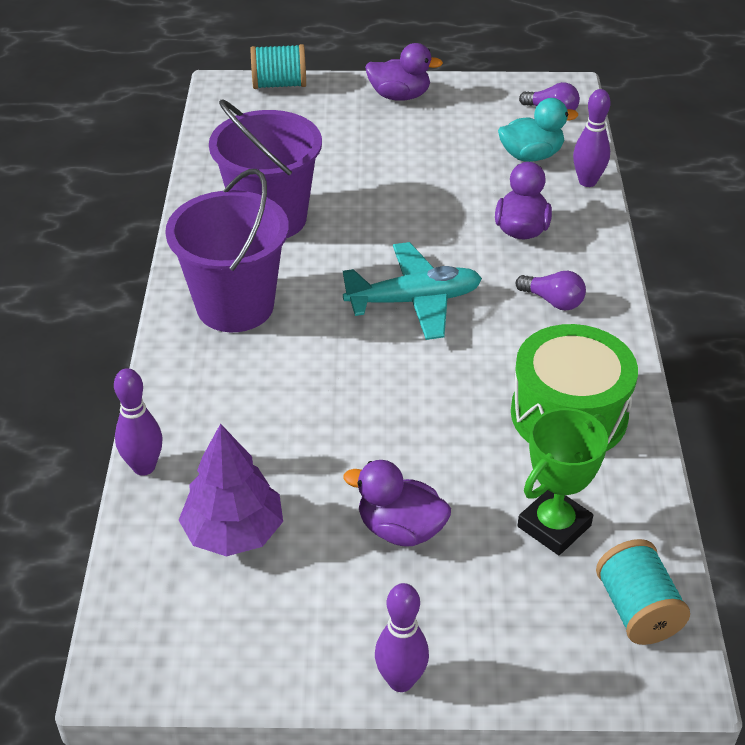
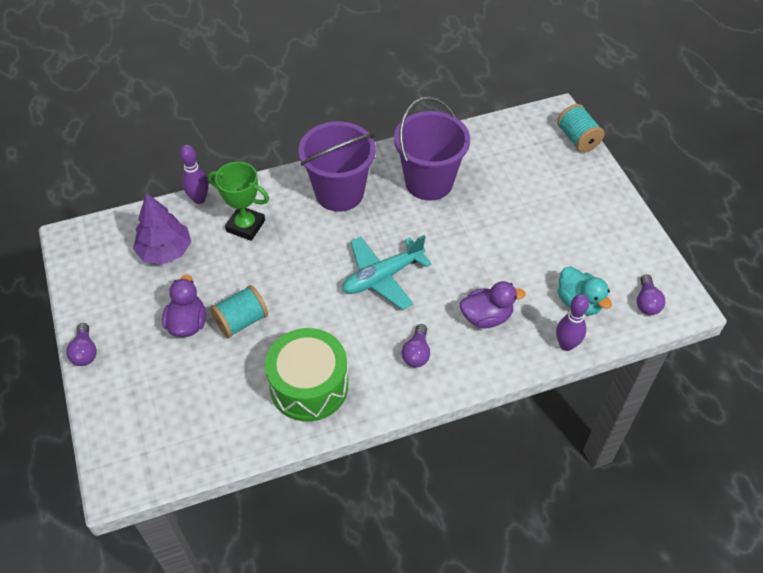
camera: 70 degrees right, 10 degrees up
(399, 96) = (606, 206): purple duck -> none
(401, 680) = (85, 352): purple bowling pin -> purple light bulb
(414, 301) = (382, 277): turquoise plane -> turquoise plane turned 90 degrees clockwise
(554, 526) = (211, 398): green trophy -> green trophy (245, 226)
(637, 610) = (158, 455): turquoise spool -> turquoise spool (241, 321)

